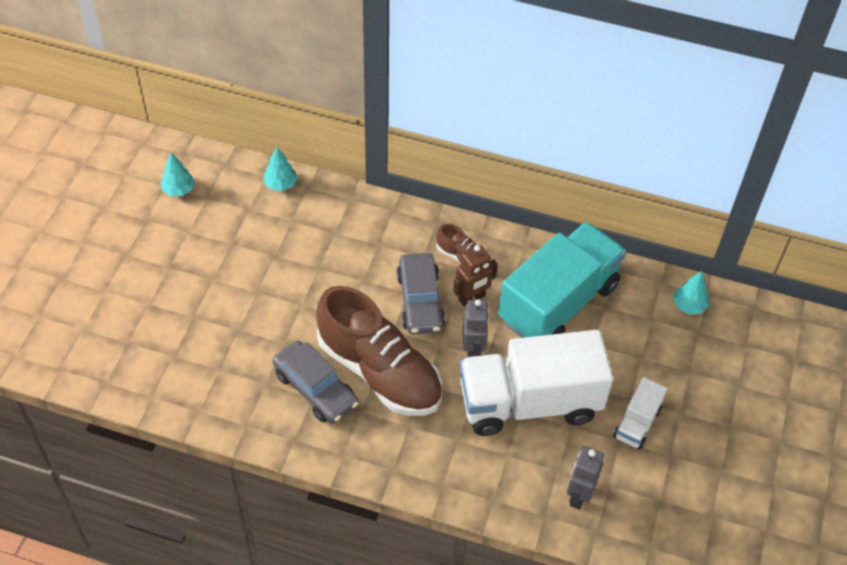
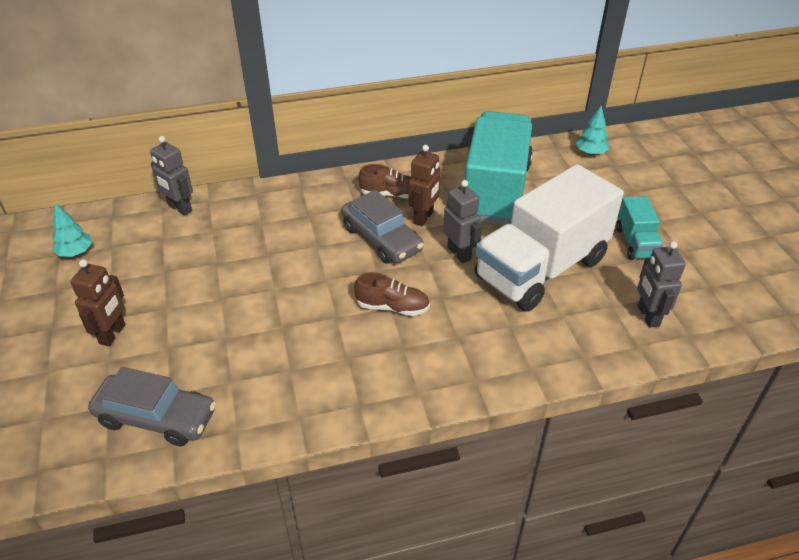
camera: 30 degrees left, 10 degrees down
(164, 283) = (113, 334): none -> brown robot
(280, 184) = (180, 208): turquoise tree -> grey robot
(315, 389) = (344, 350): grey car -> grey car (156, 418)
(379, 371) = (392, 307): brown shoe -> brown shoe, size x0.45
(637, 423) = (636, 243): white truck -> turquoise truck

